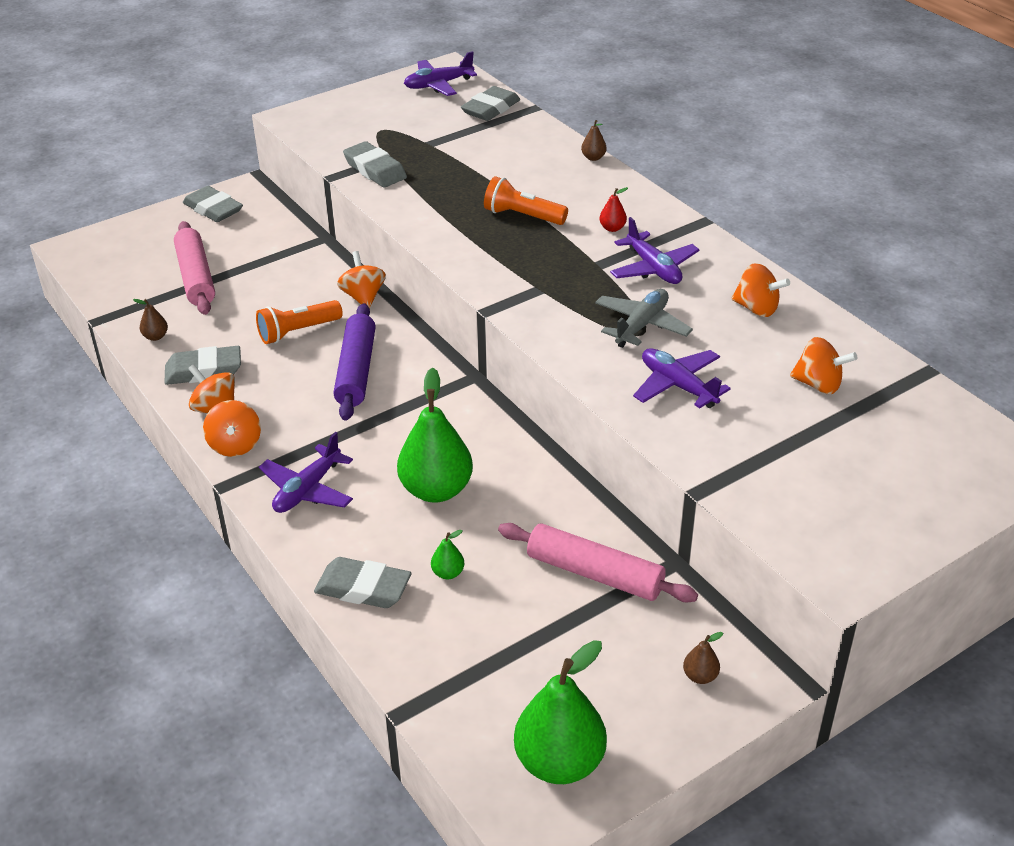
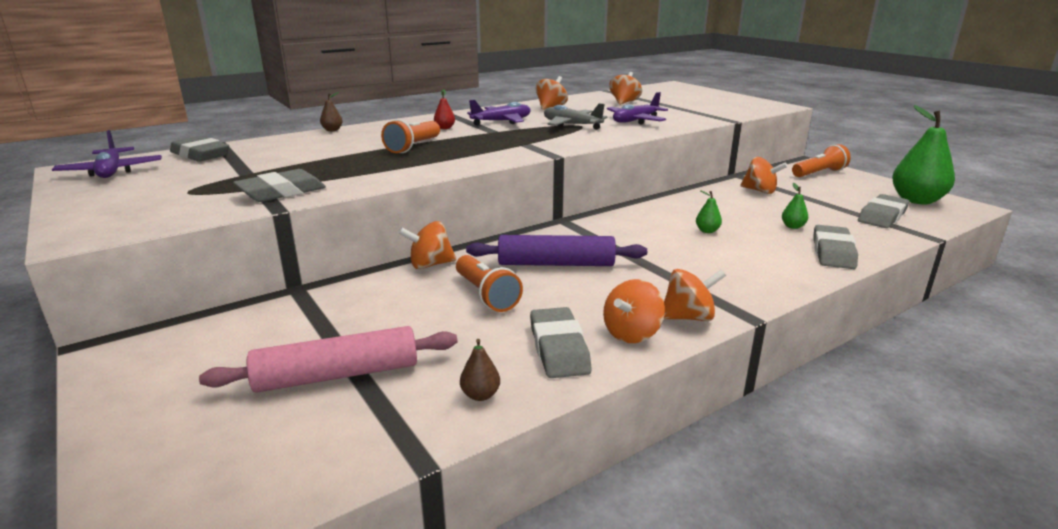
camera: 90 degrees left, 15 degrees down
(213, 209) = (146, 377): grey eraser -> grey eraser (882, 216)
(307, 490) = (735, 278): purple plane -> none
(436, 490) = (707, 231): green pear -> green pear, size x0.42
(594, 573) = (760, 191): pink rolling pin -> orange spinning top
(700, 676) = (819, 173): brown pear -> orange flashlight

